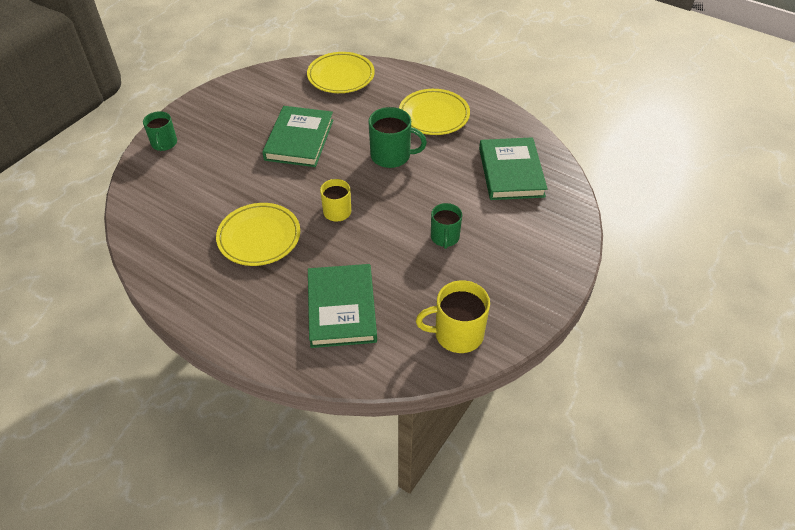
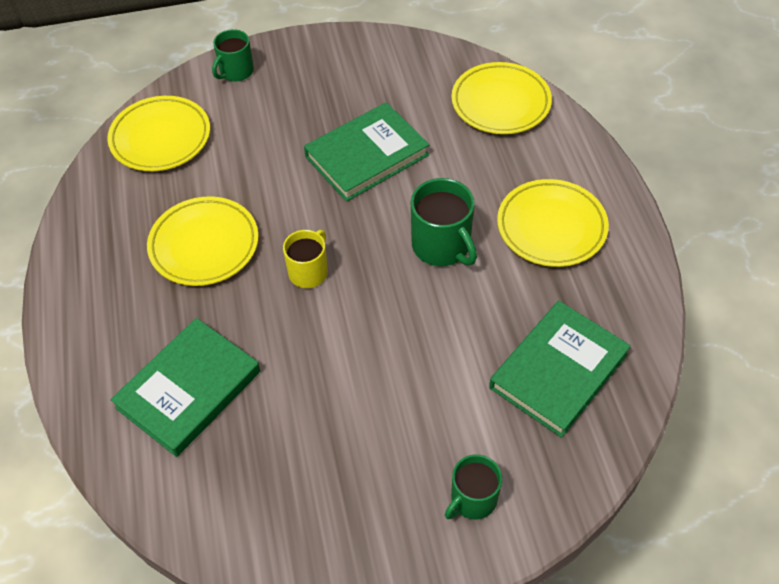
camera: 45 degrees right, 5 degrees up
(158, 203) = (160, 138): none -> yellow plate
(445, 237) = (382, 394): green mug -> green mug (472, 499)
(457, 334) = (262, 520): yellow mug -> none

